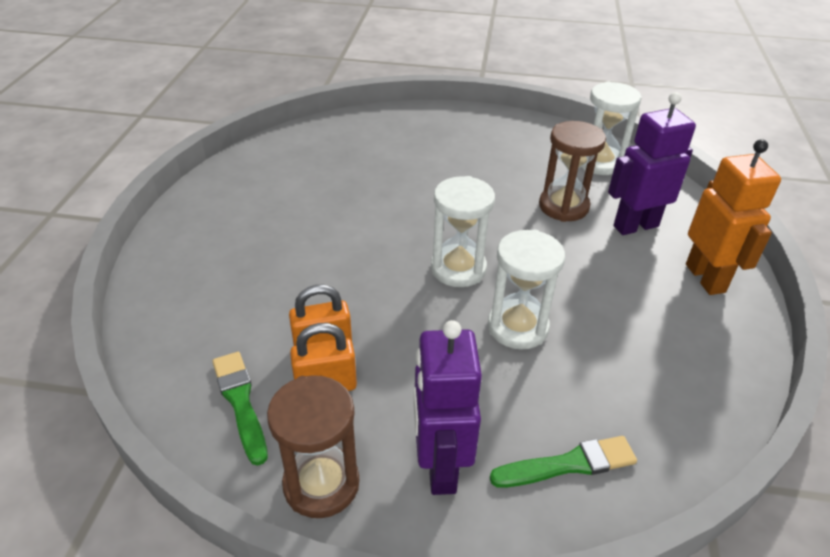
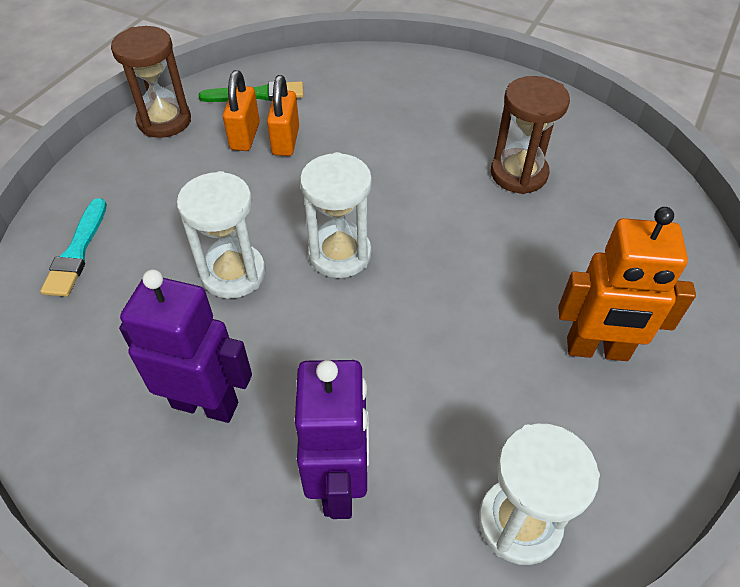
camera: 110 degrees right, 10 degrees up
(439, 466) = (133, 179): purple robot -> purple robot (205, 404)
(563, 206) = (415, 408): brown hourglass -> brown hourglass (518, 174)
(568, 464) = (77, 252): green brush -> turquoise brush
(705, 278) = (198, 512): orange robot -> orange robot (597, 350)

